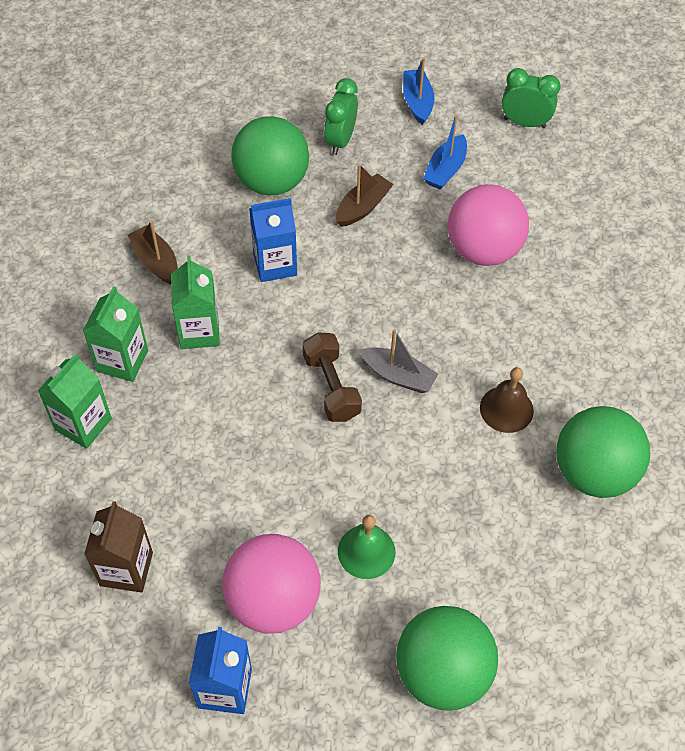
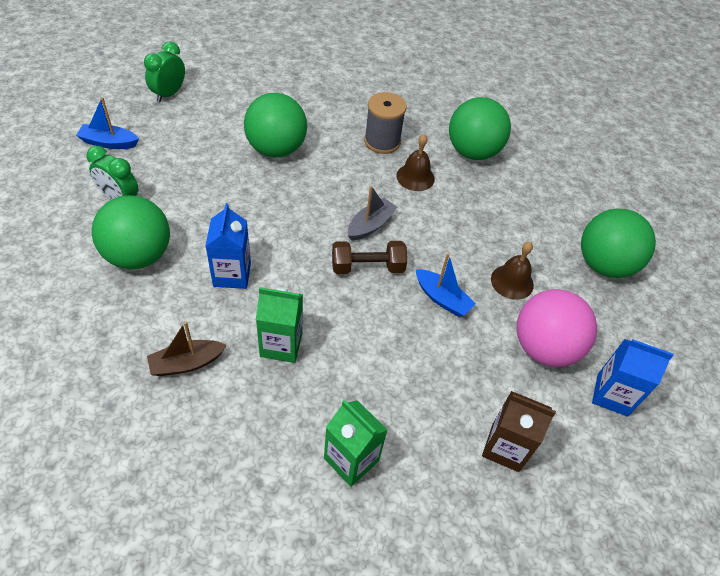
camera: 80 degrees left, 5 degrees down
(122, 361) = (291, 413): green carton -> none
(363, 207) = (200, 203): brown boat -> none
(366, 551) = (512, 282): green bell -> brown bell
(445, 170) = (189, 147): blue boat -> blue boat (442, 298)
(483, 250) = (276, 149): pink ball -> green ball
(556, 357) = (382, 141): none -> grey spool

